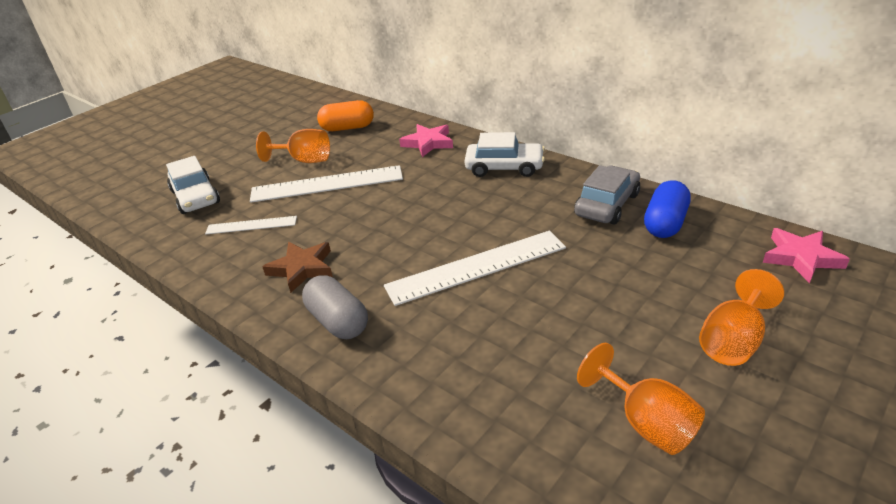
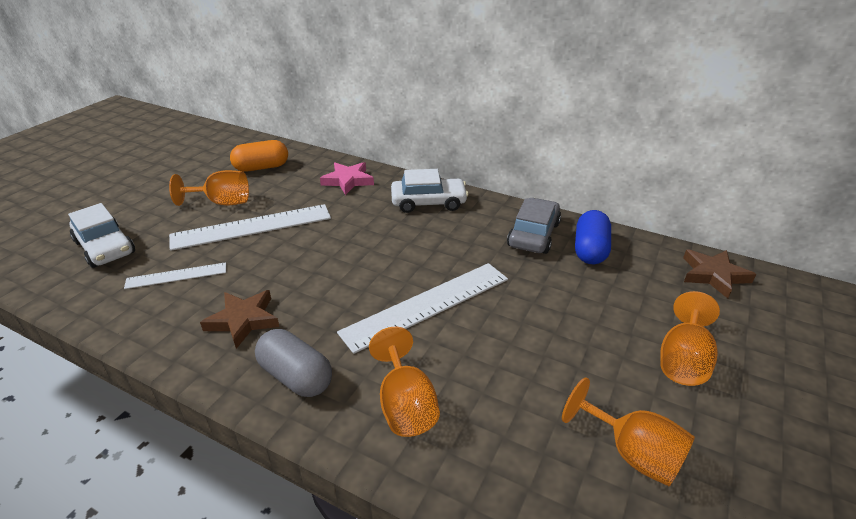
camera: 15 degrees left, 0 degrees up
(432, 355) = (405, 405): none -> orange goblet
(801, 258) = (713, 275): pink star -> brown star

